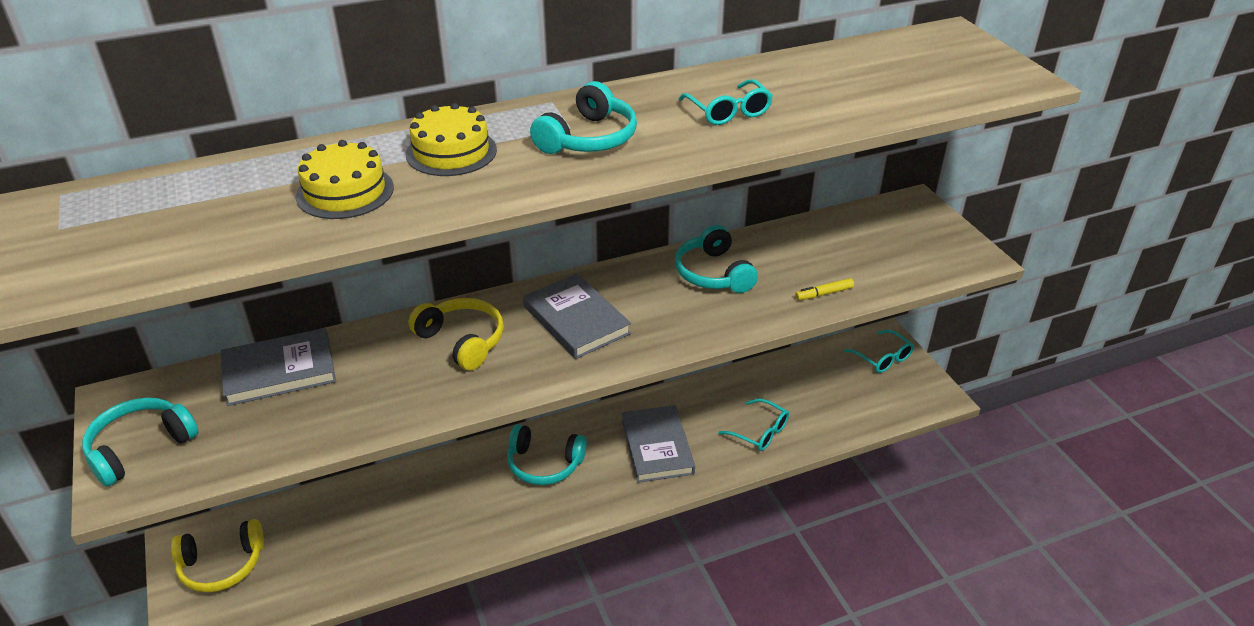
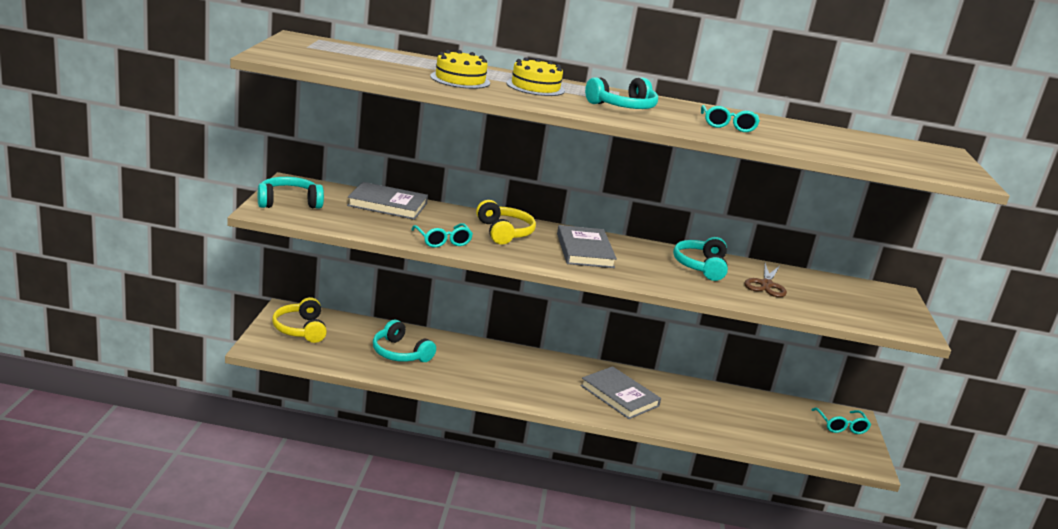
camera: 25 degrees right, 15 degrees down
(222, 565) = (300, 329): yellow headphones -> yellow headphones turned 60 degrees clockwise
(544, 464) = (533, 371): turquoise headphones -> turquoise headphones (400, 353)
(657, 447) = (619, 396): grey book -> grey book turned 60 degrees counterclockwise
(759, 432) = (703, 420): turquoise glasses -> turquoise glasses (442, 241)
(796, 266) = (766, 285): none -> brown scissors
(824, 293) = (772, 302): yellow marker -> none

